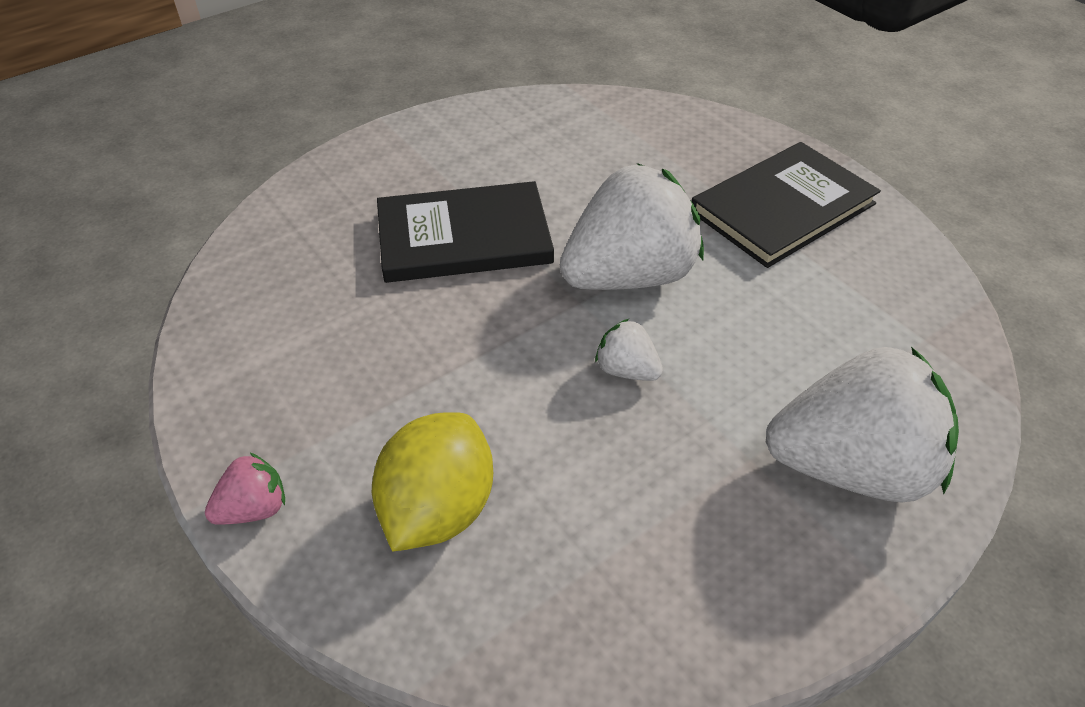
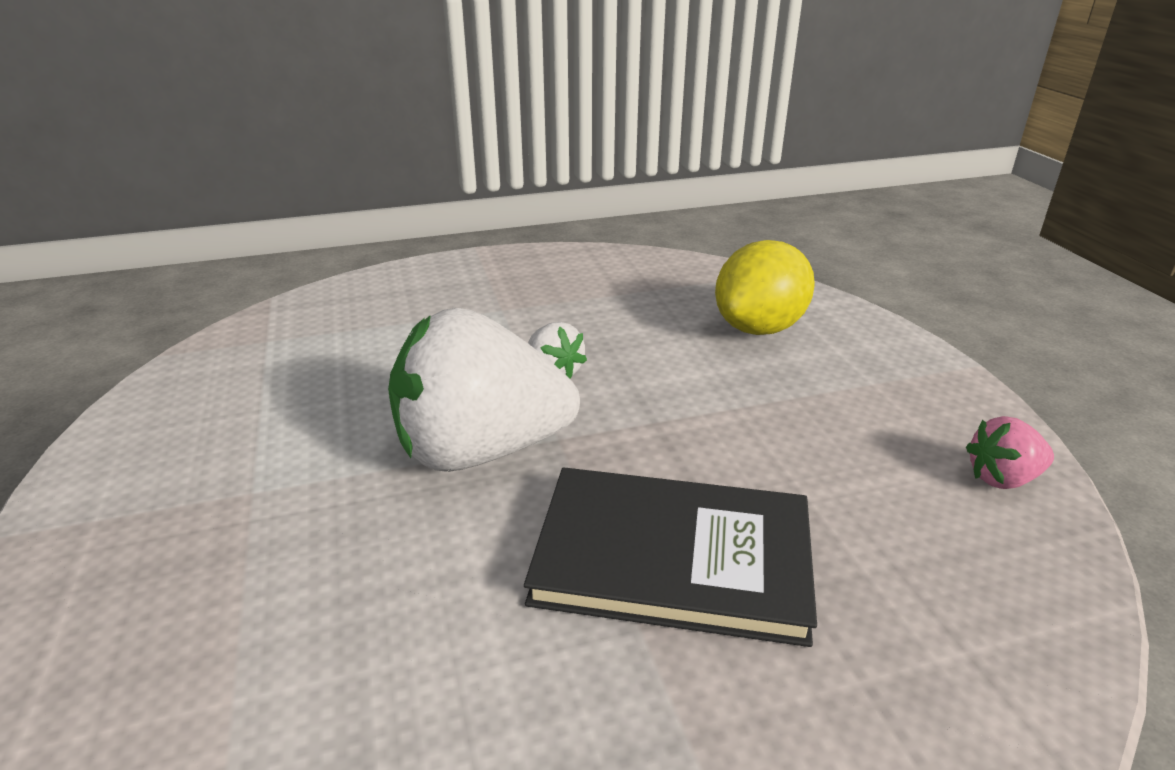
camera: 160 degrees left, 15 degrees down
(254, 509) = (916, 354): pink strawberry -> pink strawberry (1002, 478)
(782, 207) = (200, 486): black book -> none
(851, 467) = (435, 292): white strawberry -> none

